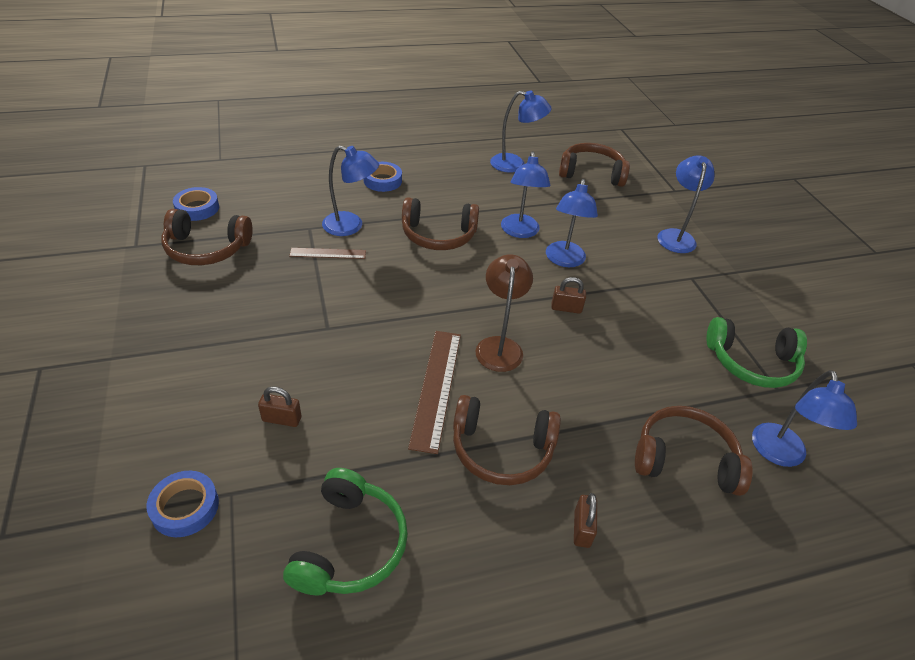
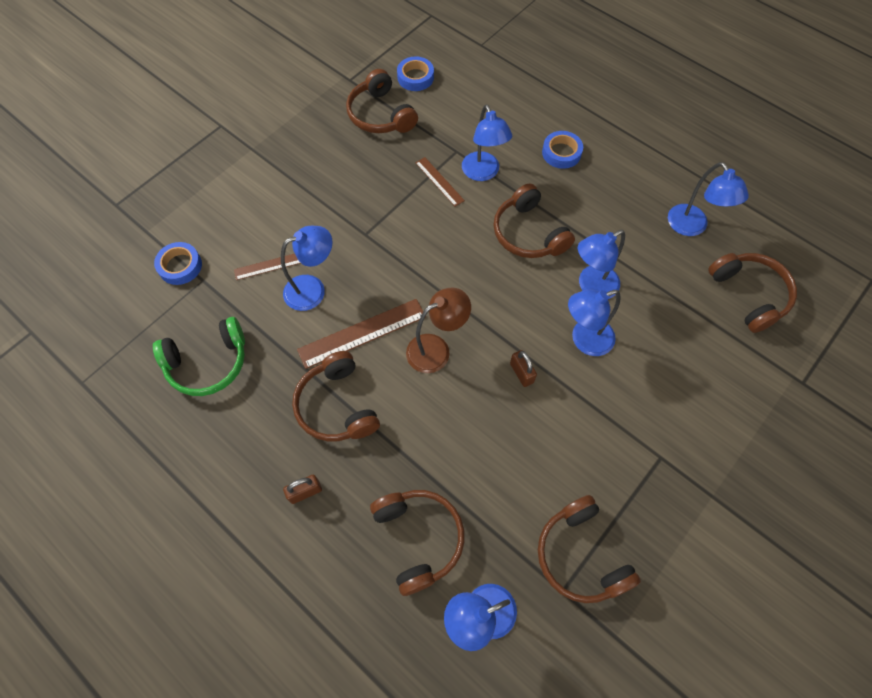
camera: 60 degrees right, 20 degrees up
(282, 419) = (270, 265): brown padlock -> brown ruler
(675, 236) = (717, 416): blue lamp -> blue lamp (313, 289)
(751, 362) = (580, 555): green headphones -> brown headphones

